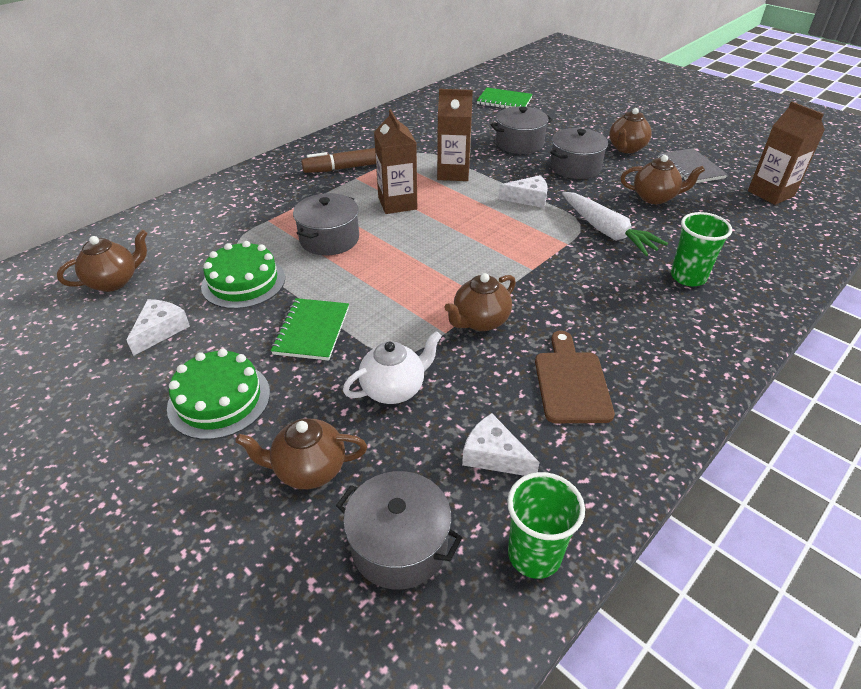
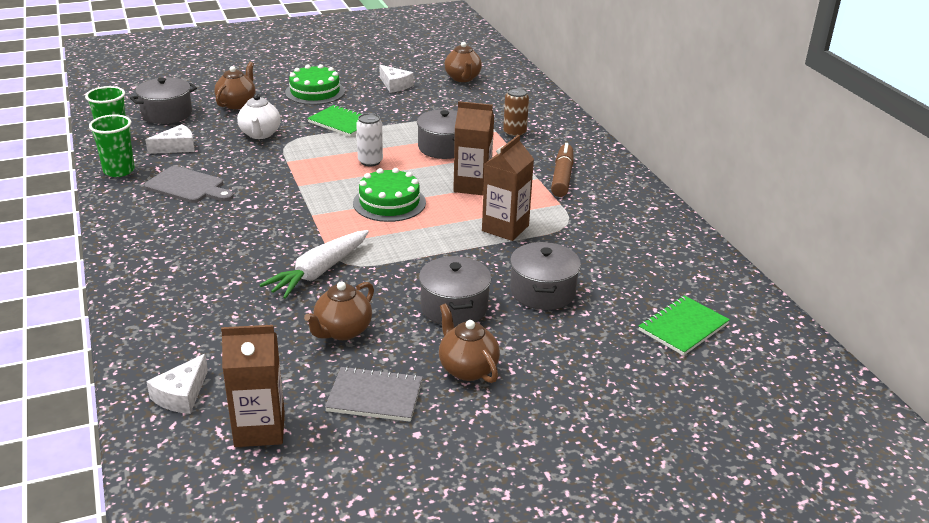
camera: 115 degrees right, 10 degrees down
(243, 282) = (419, 112): green cake -> green cake (389, 202)
(266, 209) = (514, 133): none -> brown can
(397, 273) = (370, 161): none -> white can
(480, 321) = (281, 175): brown teapot -> none
(528, 198) = (417, 252): white cheese -> white cheese (181, 395)
(571, 383) = (188, 186): brown cutting board -> grey cutting board
(607, 231) = (319, 272): white carrot -> white carrot turned 45 degrees counterclockwise
(688, 277) = (212, 283): green cup -> green cup (119, 171)

